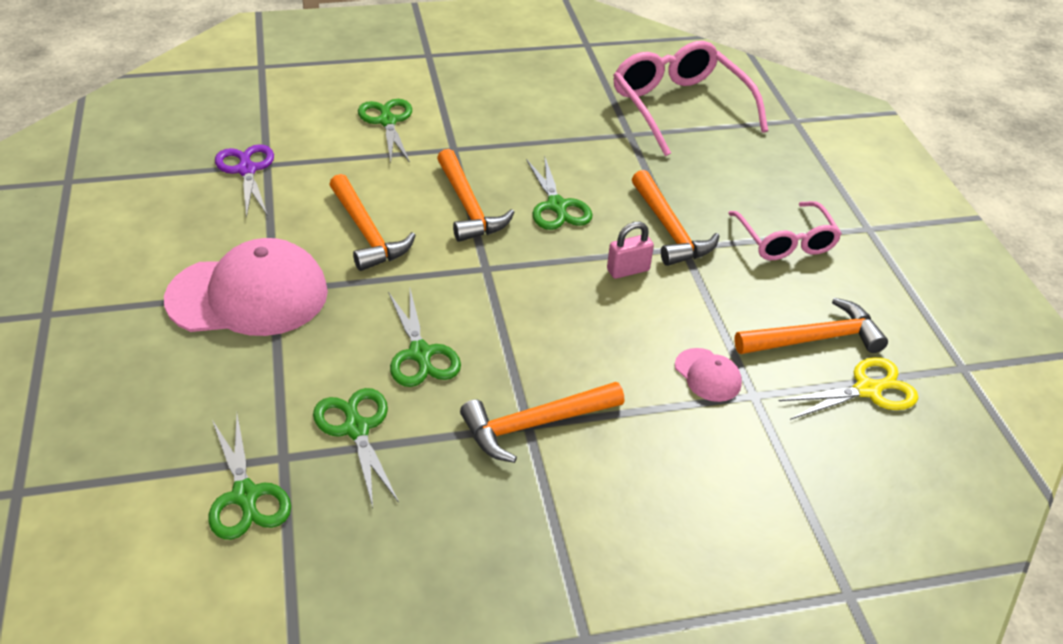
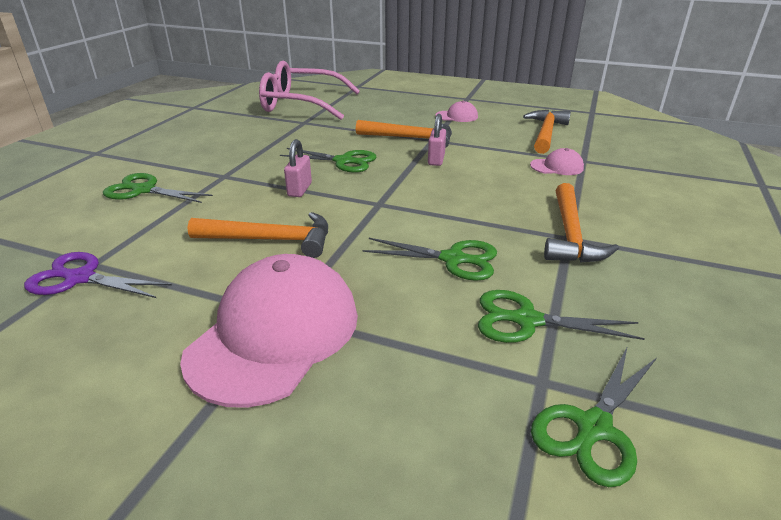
camera: 55 degrees left, 10 degrees down
(246, 497) = (592, 429): green scissors -> green scissors turned 120 degrees clockwise
(468, 206) = (299, 189): orange hammer -> pink padlock
(785, 241) = (457, 116): pink glasses -> pink cap
(868, 390) = (596, 134): yellow scissors -> none

